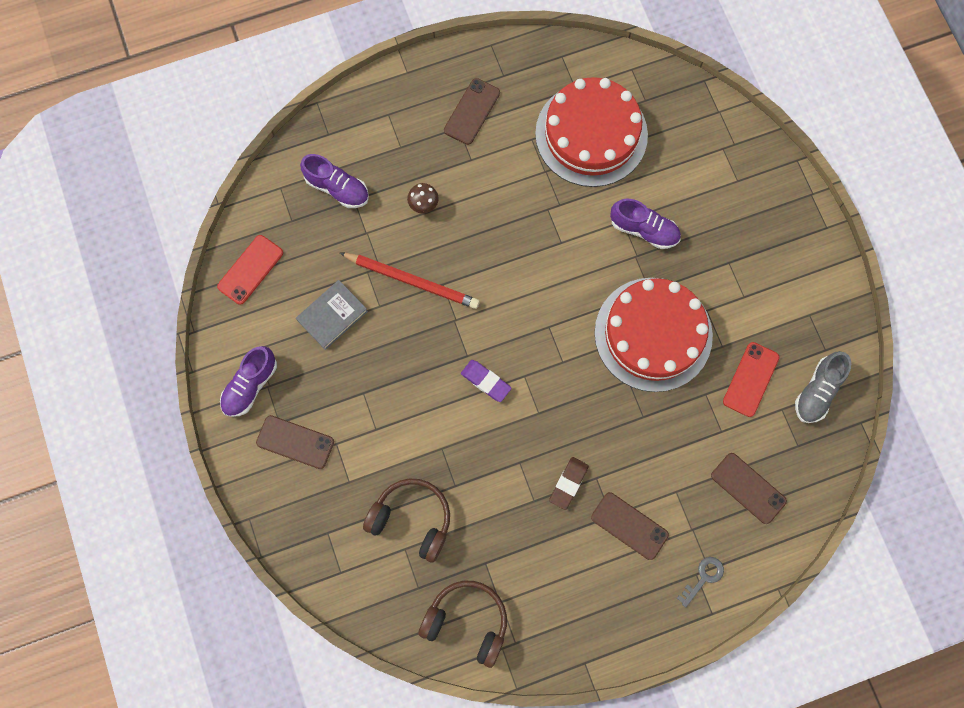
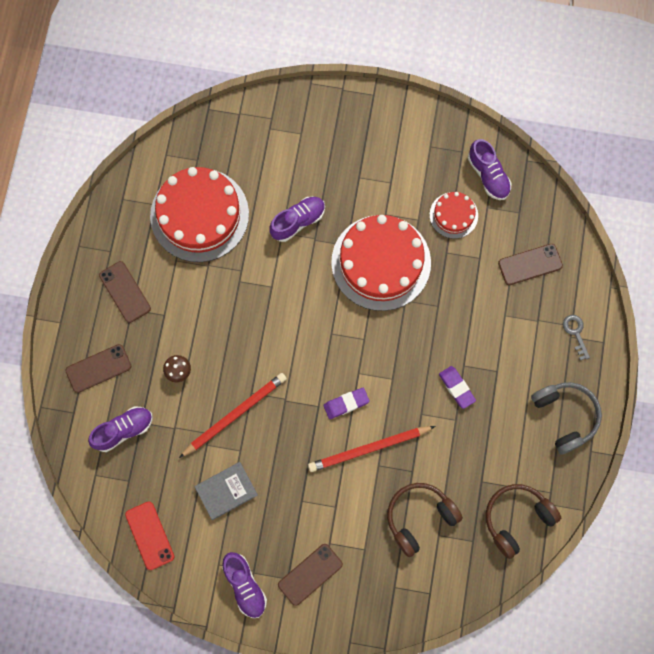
camera: 60 degrees left, 0 degrees up
(332, 316) = (226, 491): grey book -> grey book turned 75 degrees clockwise
(453, 430) = (369, 449): none -> red pencil
(568, 483) = (456, 388): brown eraser -> purple eraser
(606, 615) = (565, 416): none -> grey headphones
(629, 526) = (511, 362): brown phone -> brown phone (98, 368)
(750, 379) = (453, 215): red phone -> red cake
(817, 391) = (488, 175): grey shoe -> purple shoe

